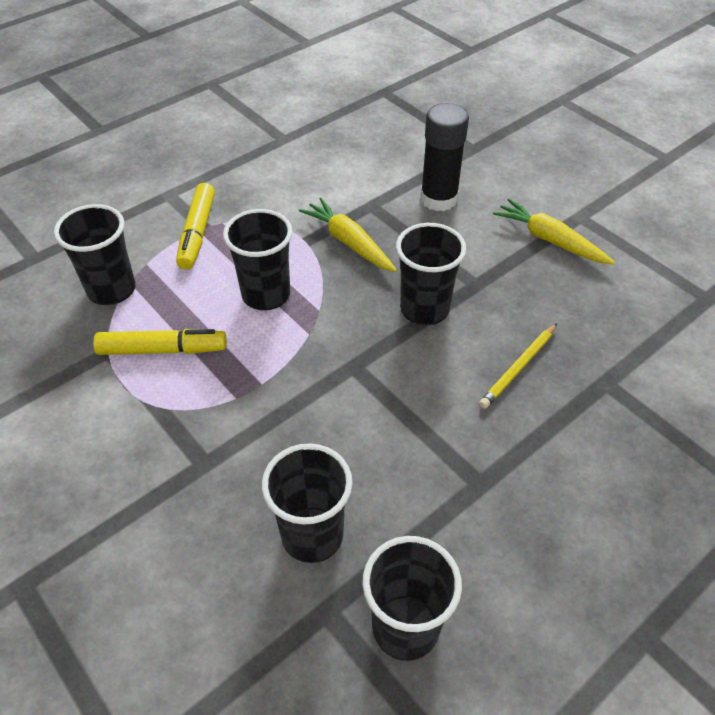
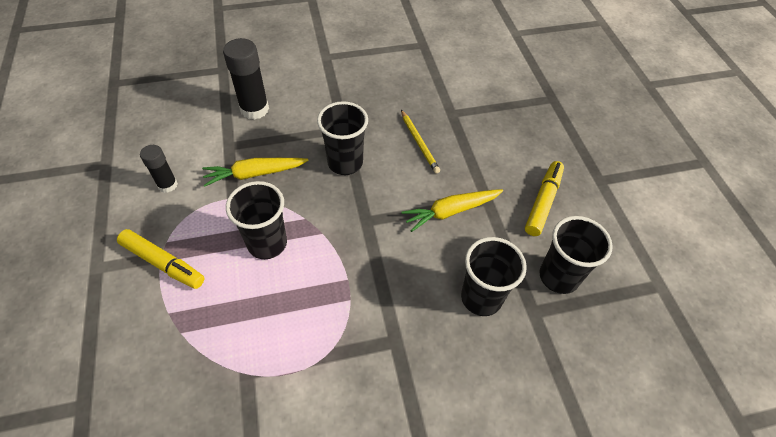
camera: 65 degrees left, 5 degrees up
(112, 290) = (178, 349): black cup -> none
(163, 350) = (273, 332): yellow marker -> yellow marker (543, 202)
(288, 189) = (167, 185): none -> black glue stick
(550, 240) = (334, 78): yellow carrot -> yellow carrot (451, 211)

